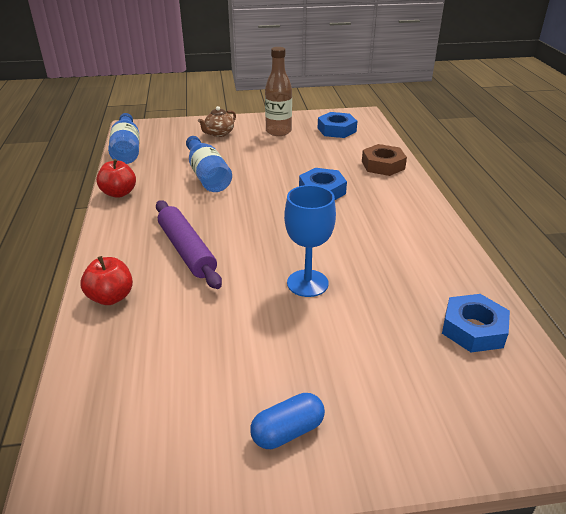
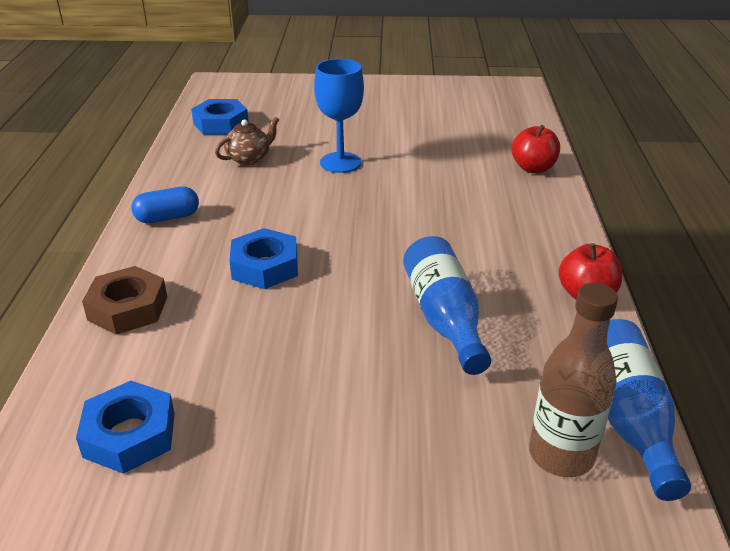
camera: 170 degrees left, 0 degrees up
(187, 250) = (464, 202): purple rolling pin -> none
(219, 133) = (419, 456): brown teapot -> brown teapot (249, 158)
(278, 131) = (271, 446): brown bottle -> brown bottle (561, 455)
(288, 431) = (387, 95): blue capsule -> blue capsule (167, 217)

